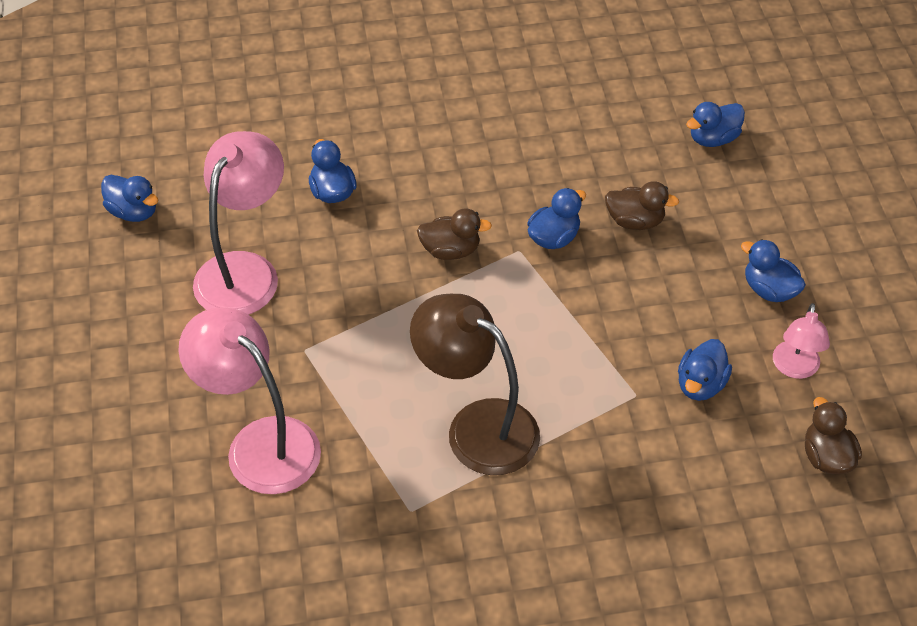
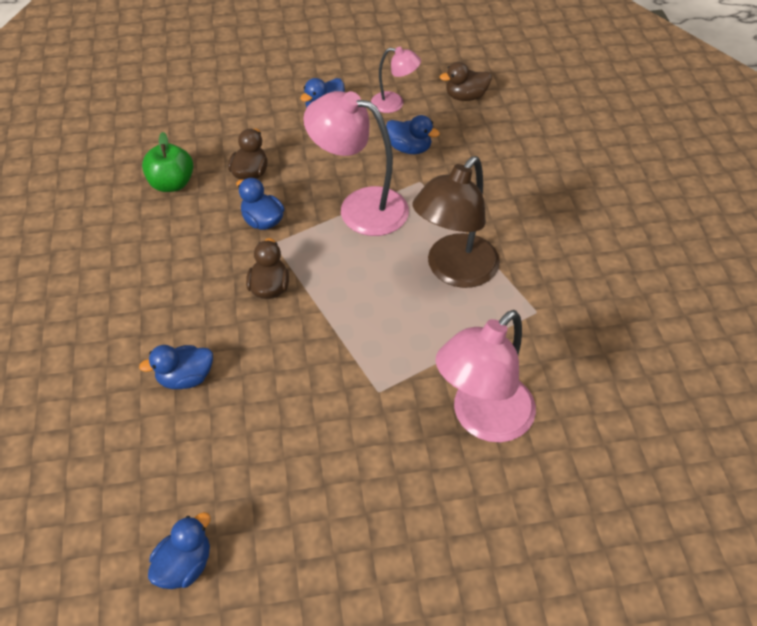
camera: 90 degrees left, 0 degrees up
(244, 270) = (280, 447): pink lamp -> pink lamp (360, 207)
(610, 152) = (172, 184): none -> green apple
(713, 138) = (169, 126): blue duck -> none

